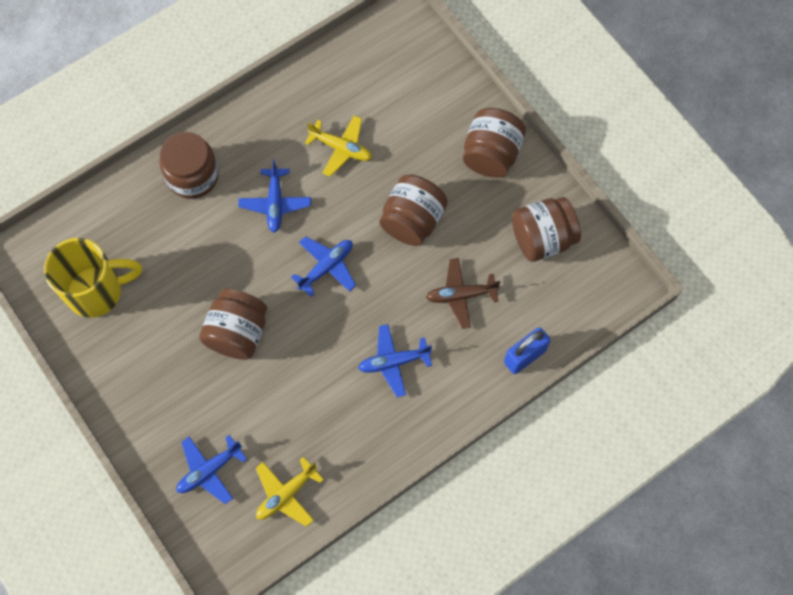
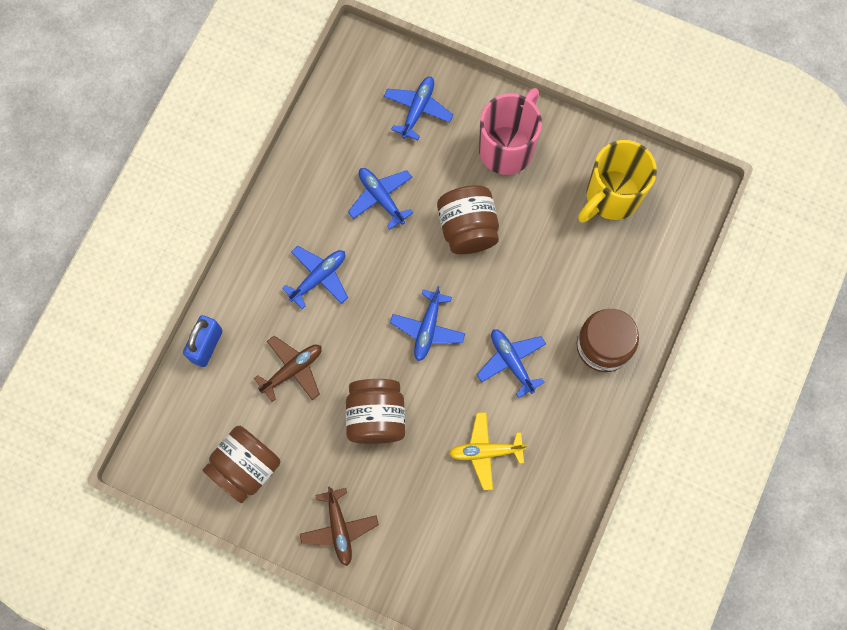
camera: 150 degrees right, 5 degrees up
(153, 386) = (507, 147): none -> pink mug
(286, 494) = (344, 125): yellow plane -> none
(295, 403) = (381, 198): none -> blue plane
(491, 154) = (339, 528): brown jar -> brown plane

